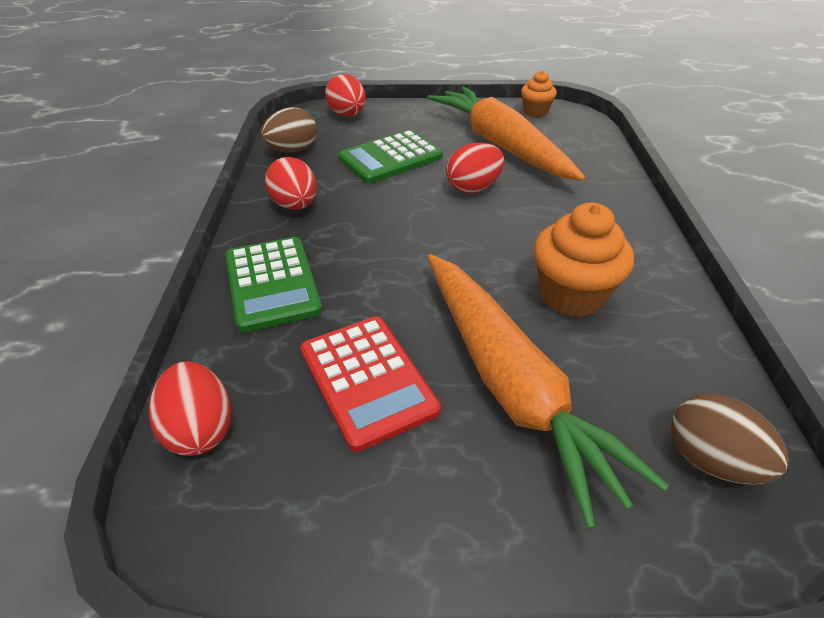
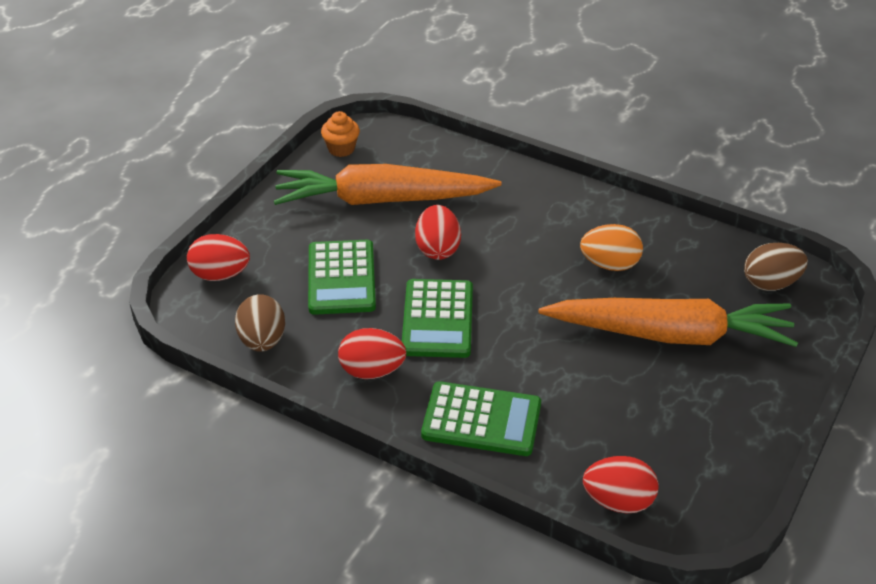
camera: 60 degrees left, 0 degrees up
(367, 380) = (625, 401): red calculator -> none
(385, 216) = (437, 319): none -> green calculator
(571, 295) = (609, 264): orange cupcake -> orange egg

